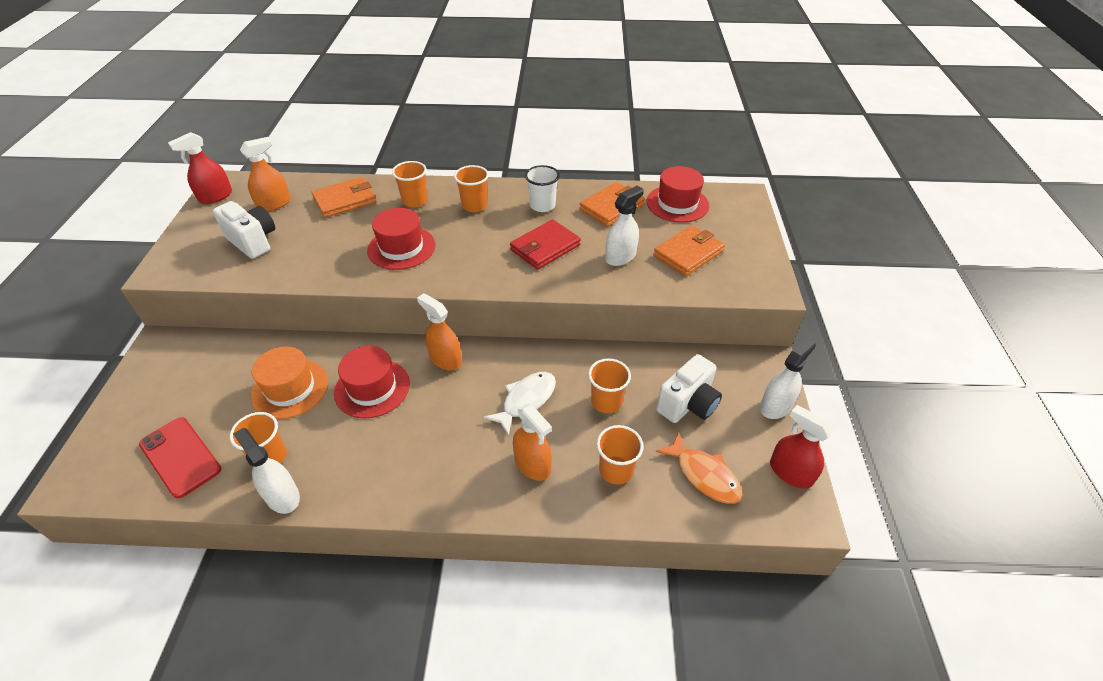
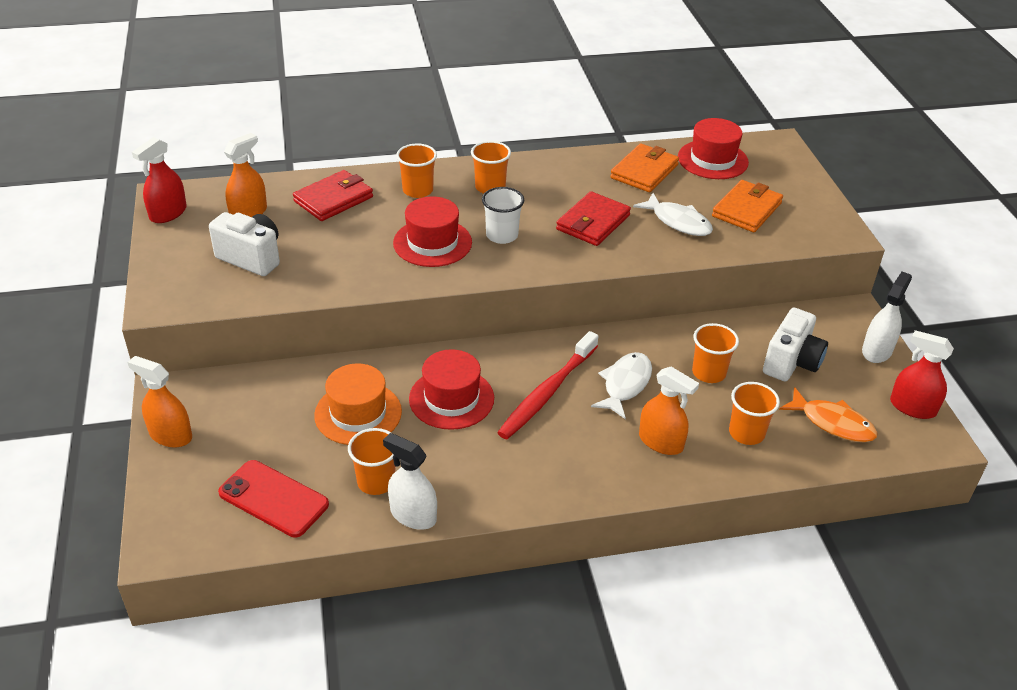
camera: 15 degrees left, 5 degrees down
(345, 200) = (333, 199): orange wallet -> red wallet
(445, 359) = (517, 358): orange spray bottle -> orange spray bottle (170, 435)
(454, 396) = (547, 393): none -> red toothbrush
(542, 205) = (567, 178): white cup -> white cup (502, 235)
(620, 256) = (678, 222): white spray bottle -> white fish

